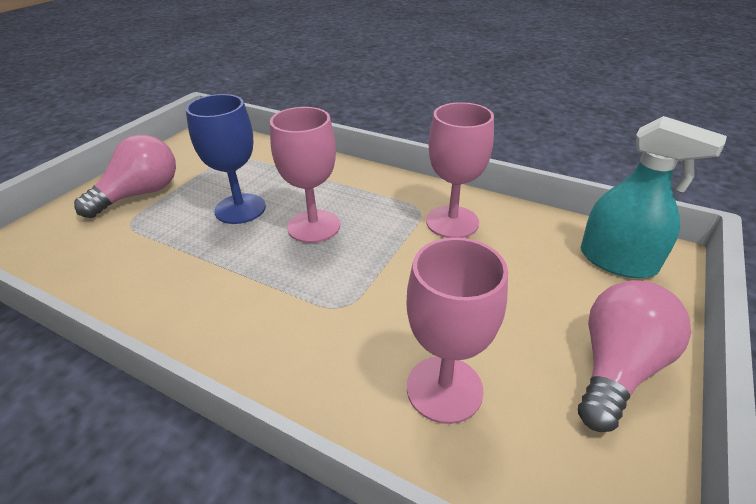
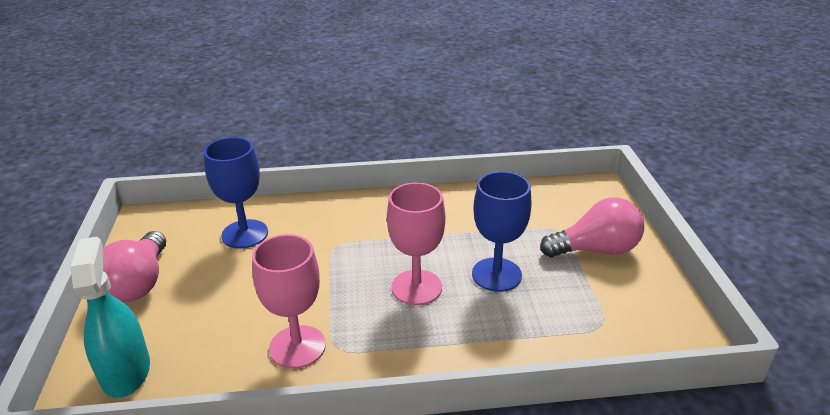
camera: 145 degrees right, 5 degrees down
(140, 194) = (596, 249): pink light bulb -> pink light bulb turned 105 degrees counterclockwise
(444, 388) = (245, 234): pink goblet -> blue goblet
(617, 261) = (125, 371): turquoise spray bottle -> turquoise spray bottle turned 75 degrees clockwise

